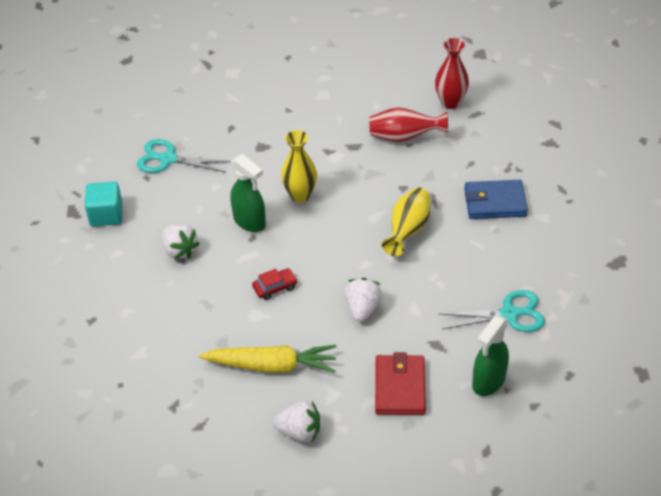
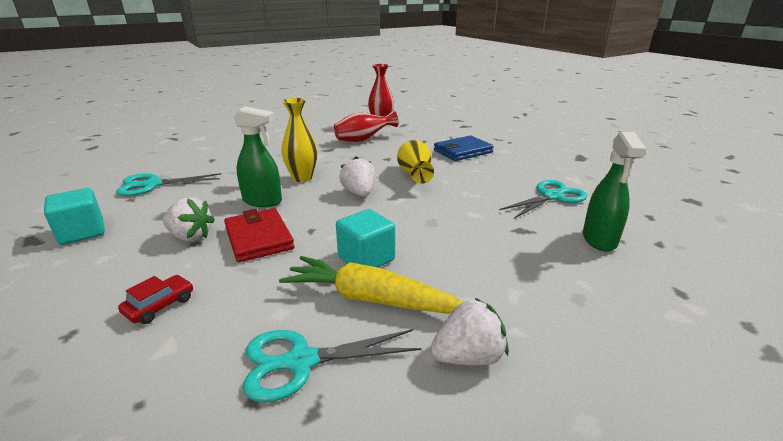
camera: 30 degrees left, 20 degrees down
(207, 394) = (301, 361): none -> turquoise scissors
(272, 366) = (371, 299): yellow carrot -> yellow carrot turned 135 degrees counterclockwise
(275, 287) = (322, 235): red car -> red car (160, 306)
(292, 327) = (366, 259): none -> turquoise cube
(362, 308) = (426, 226): white strawberry -> white strawberry (359, 193)
(400, 387) = (530, 270): red wallet -> red wallet (259, 238)

